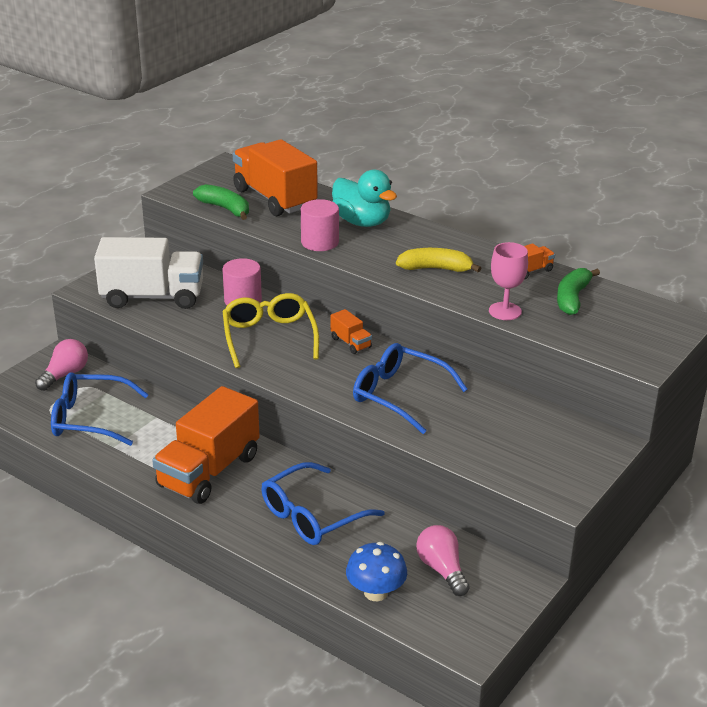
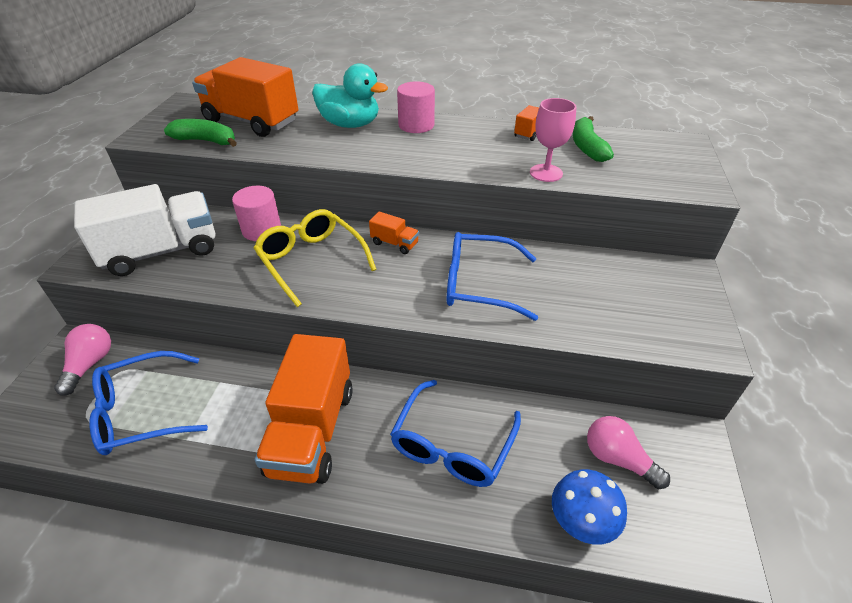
camera: 25 degrees left, 10 degrees up
(320, 242) = (324, 151): pink cylinder -> pink cylinder (416, 125)
(436, 269) = (451, 150): yellow banana -> none

